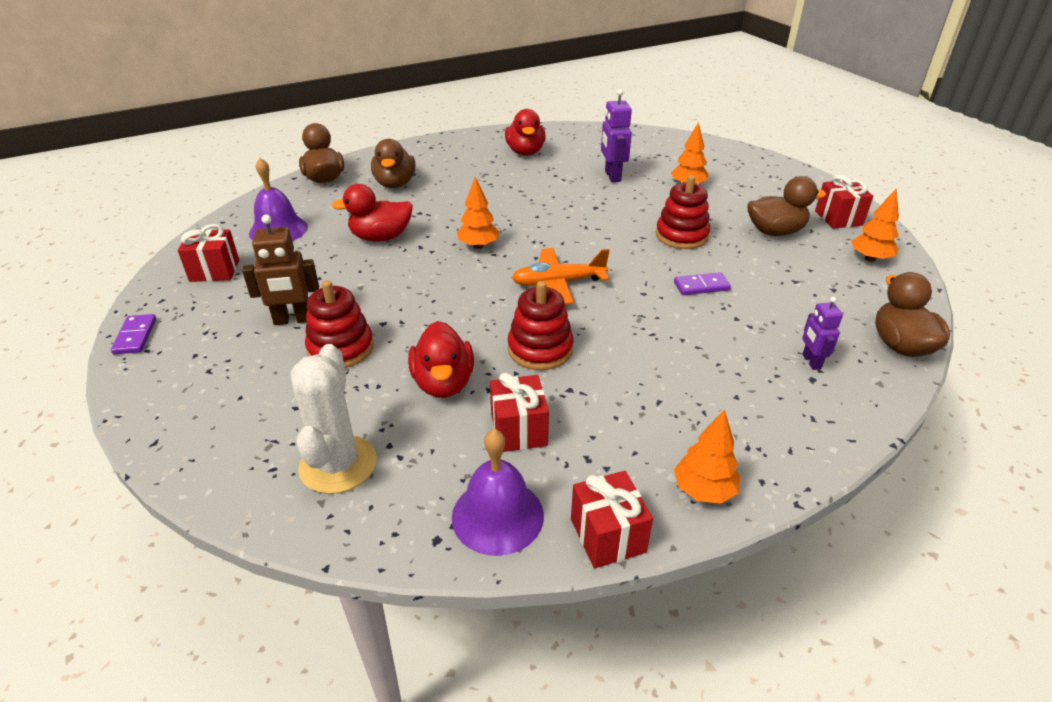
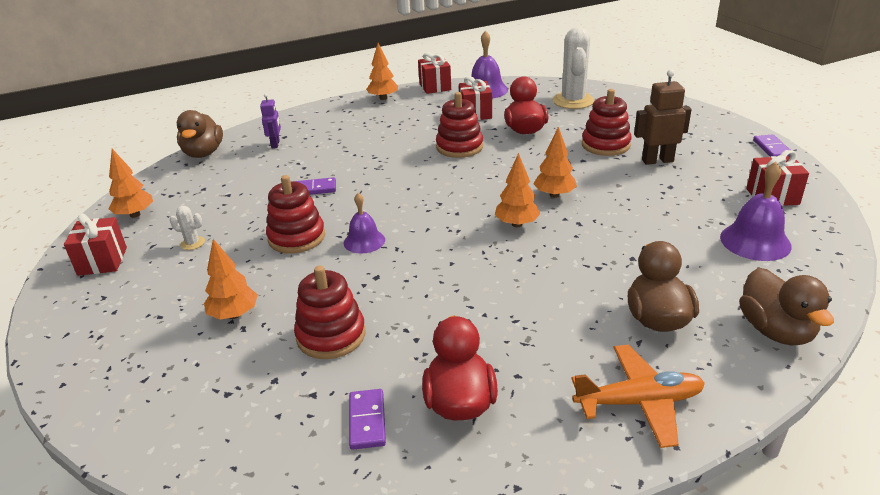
camera: 175 degrees left, 5 degrees down
(381, 237) = (627, 233): red duck -> none
(434, 275) = (554, 195): none -> orange tree
(558, 283) = (438, 190): orange plane -> orange plane (639, 402)
(574, 146) = (367, 421): none -> purple domino
(612, 176) = (331, 335): purple robot -> red stacking toy
(617, 232) = (364, 241): none -> purple bell
(775, 232) = (192, 243): brown duck -> white cactus

